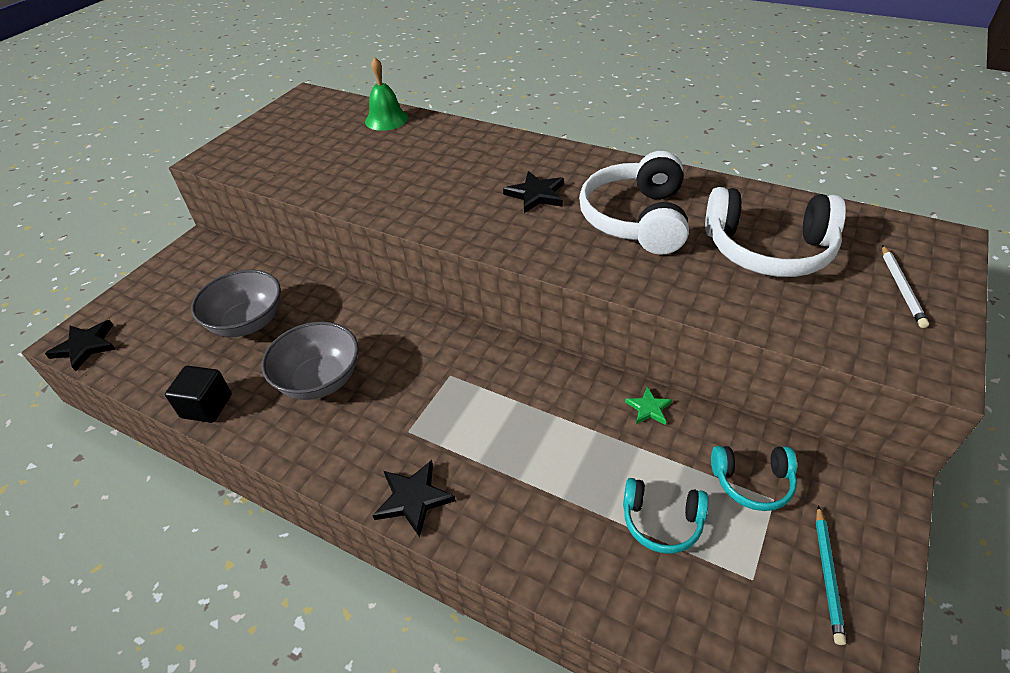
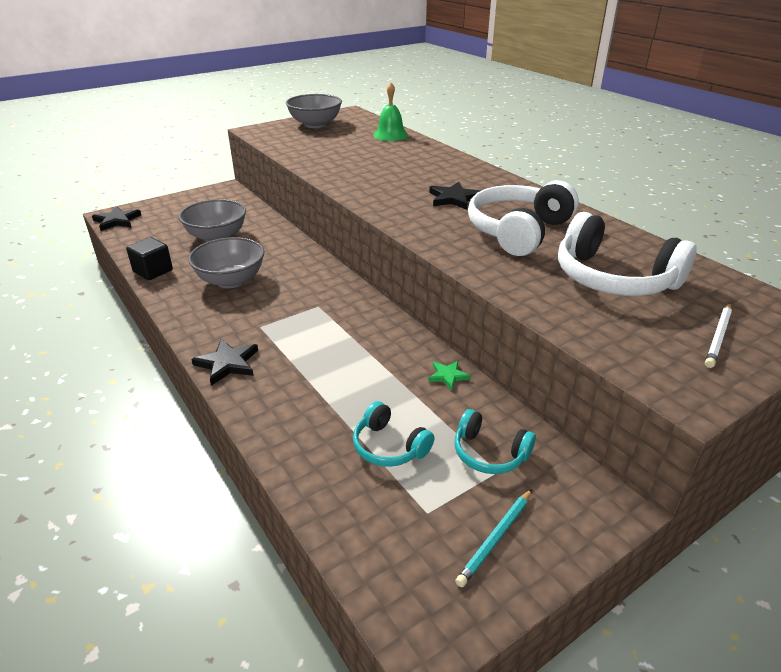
camera: 25 degrees right, 10 degrees down
(280, 128) = (315, 124): none -> grey bowl

